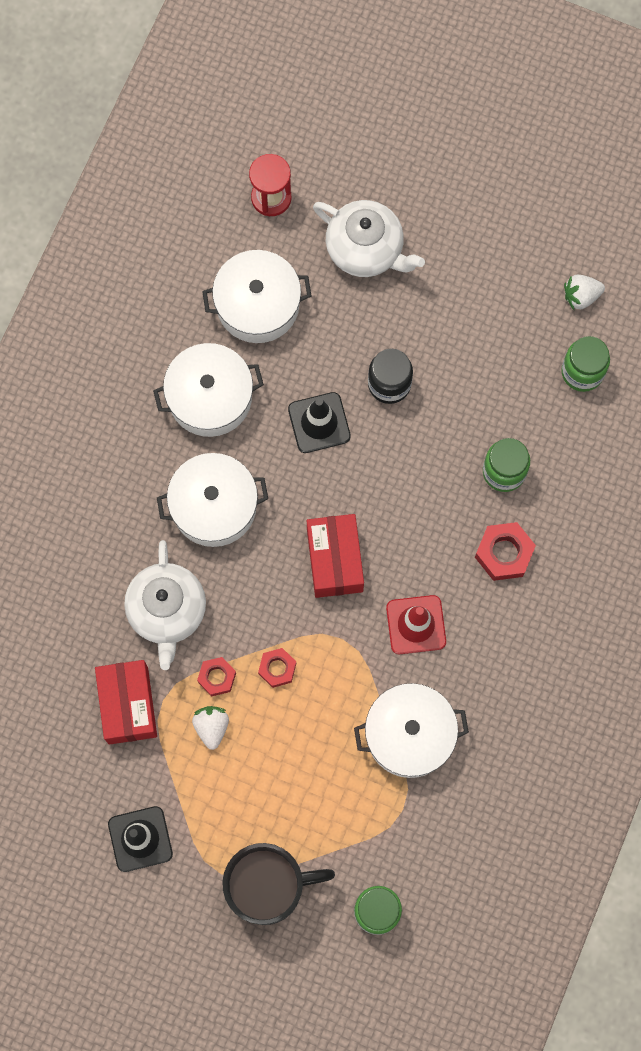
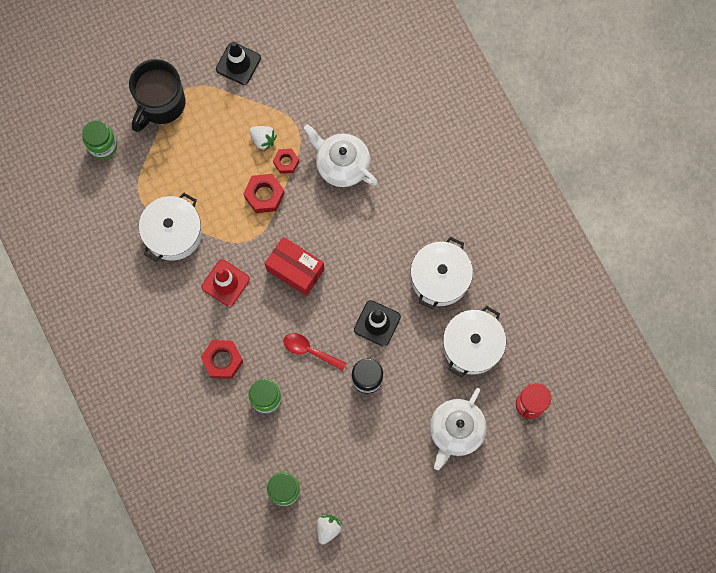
camera: 130 degrees right, 0 degrees up
(128, 705) = (310, 109): red box -> none
(214, 506) = (377, 232): white pot -> none
(277, 668) = (264, 195): red nut -> red nut, size x1.54
(366, 250) = (455, 431): white teapot -> white teapot turned 45 degrees counterclockwise
(411, 469) = (309, 350): none -> red spoon

